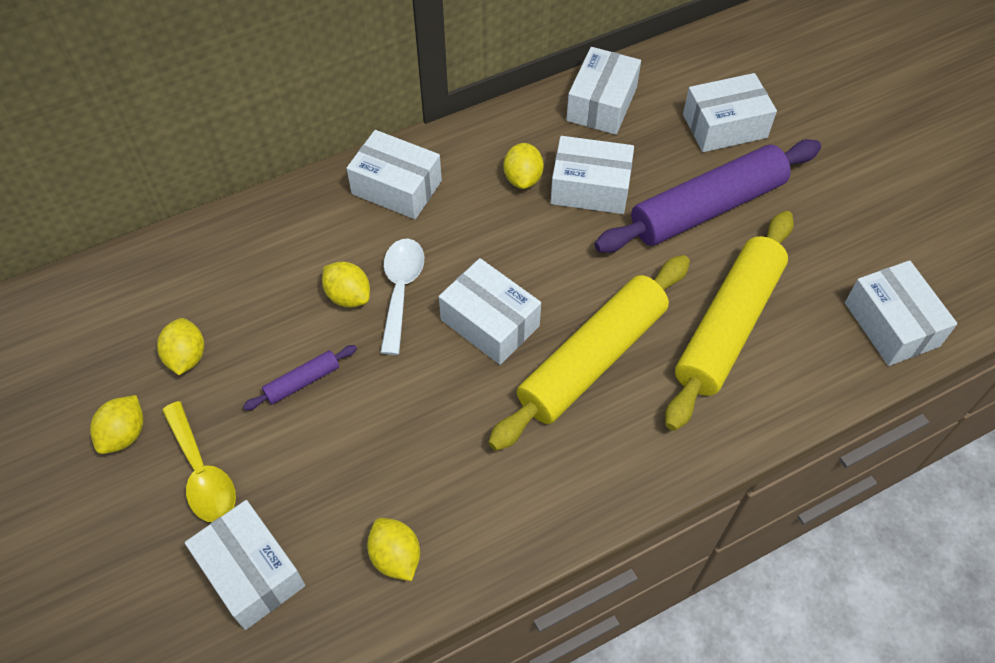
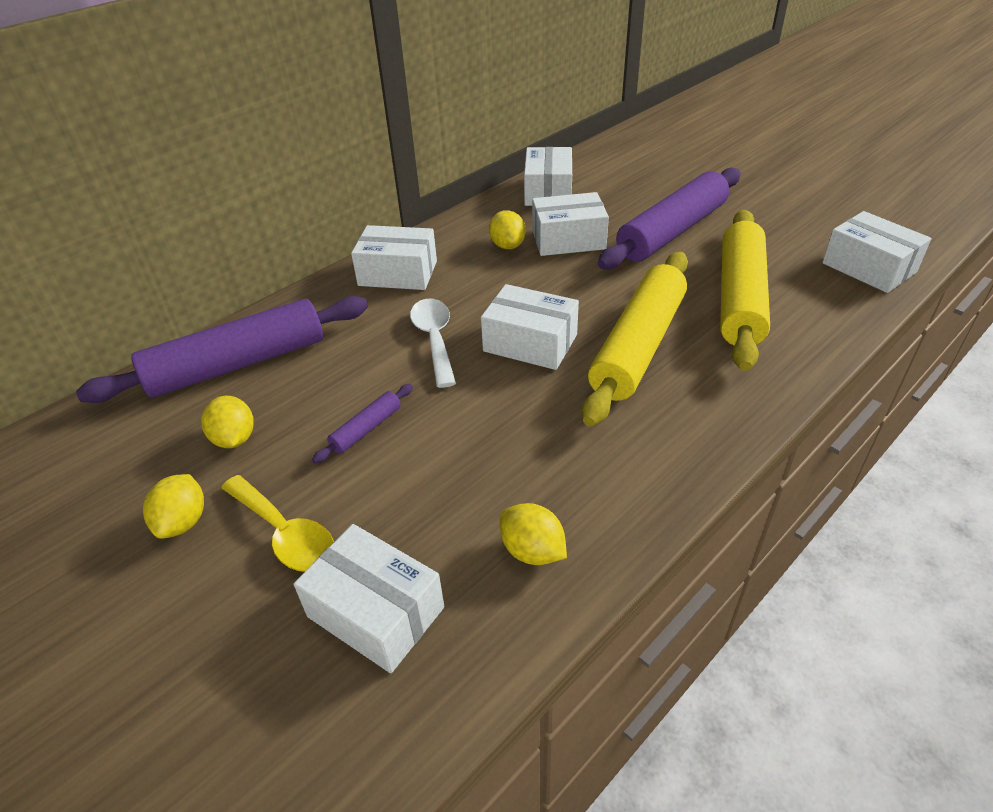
camera: 15 degrees left, 15 degrees down
(211, 266) = (237, 364): none -> purple rolling pin
(348, 296) = (385, 355): yellow lemon -> none
(724, 126) = (653, 184): white box -> none

